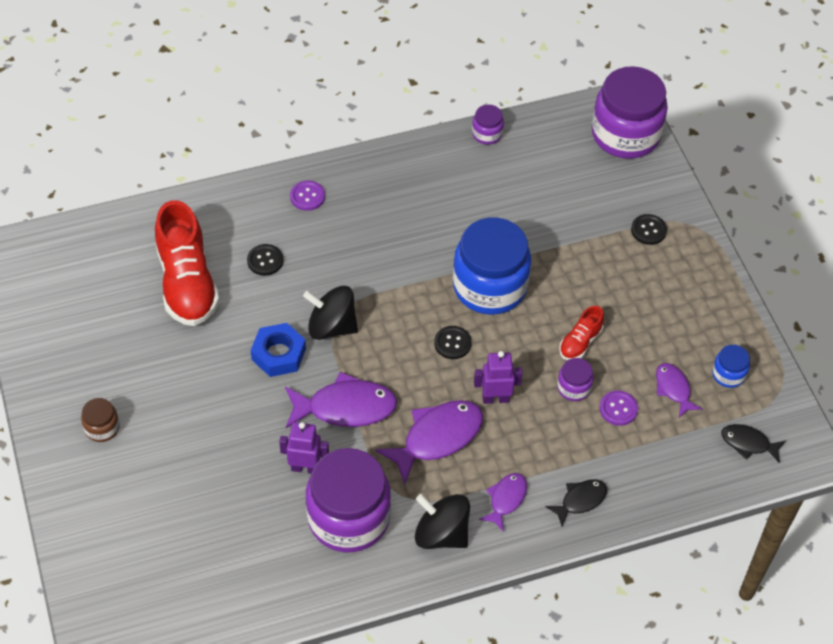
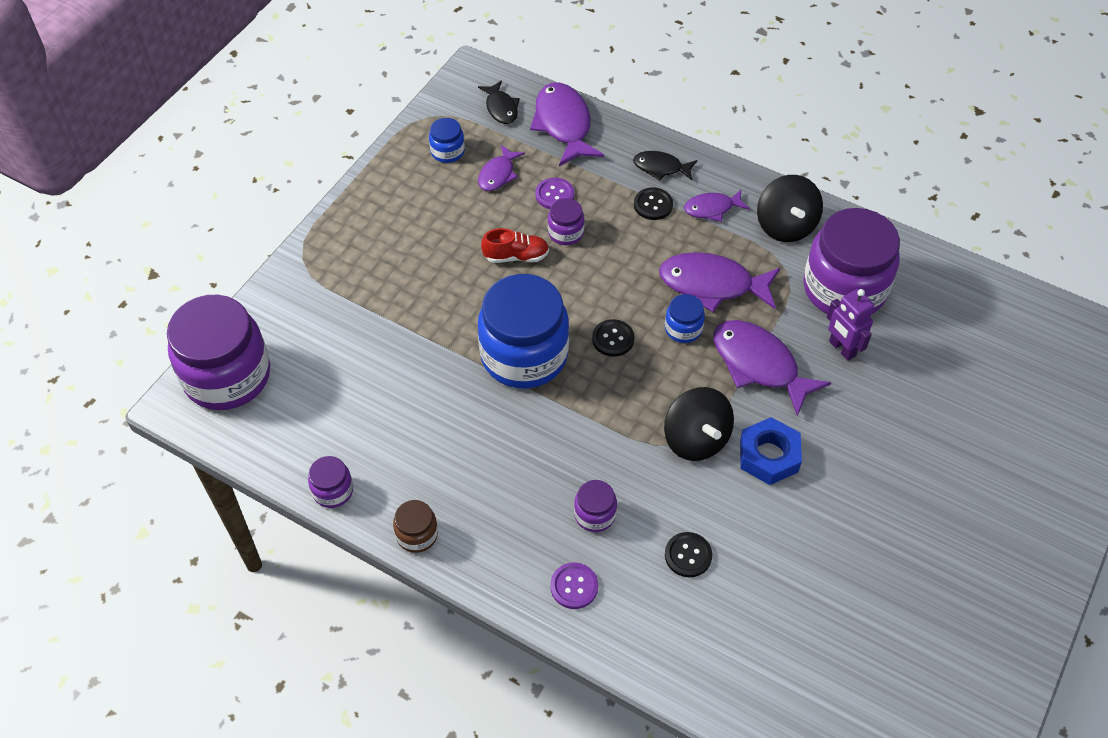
camera: 130 degrees left, 0 degrees up
(102, 428) = (994, 527): brown jar -> brown jar (417, 535)
(187, 283) = (786, 601): red shoe -> none
(339, 238) = (595, 515): none -> purple jar
(419, 389) = (683, 329): none -> blue jar
(495, 398) = (633, 274): purple robot -> none
(648, 230) = (340, 286): black button -> black button (653, 205)
(690, 472) = (563, 124): none -> purple fish

